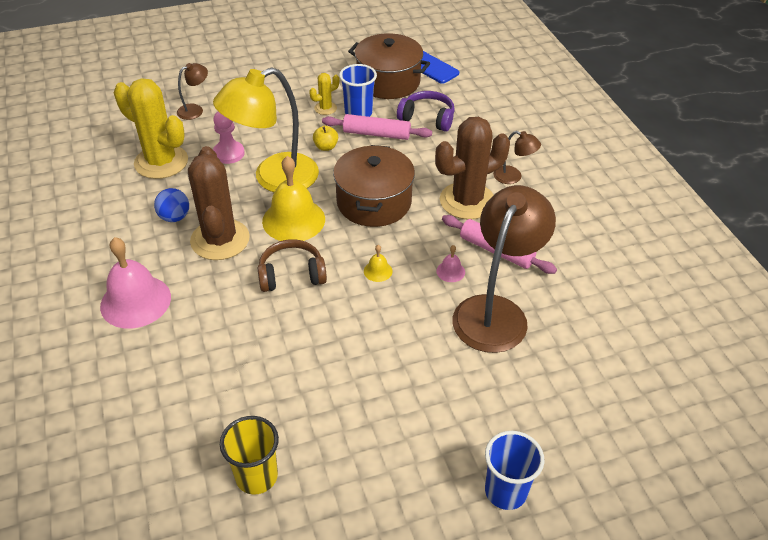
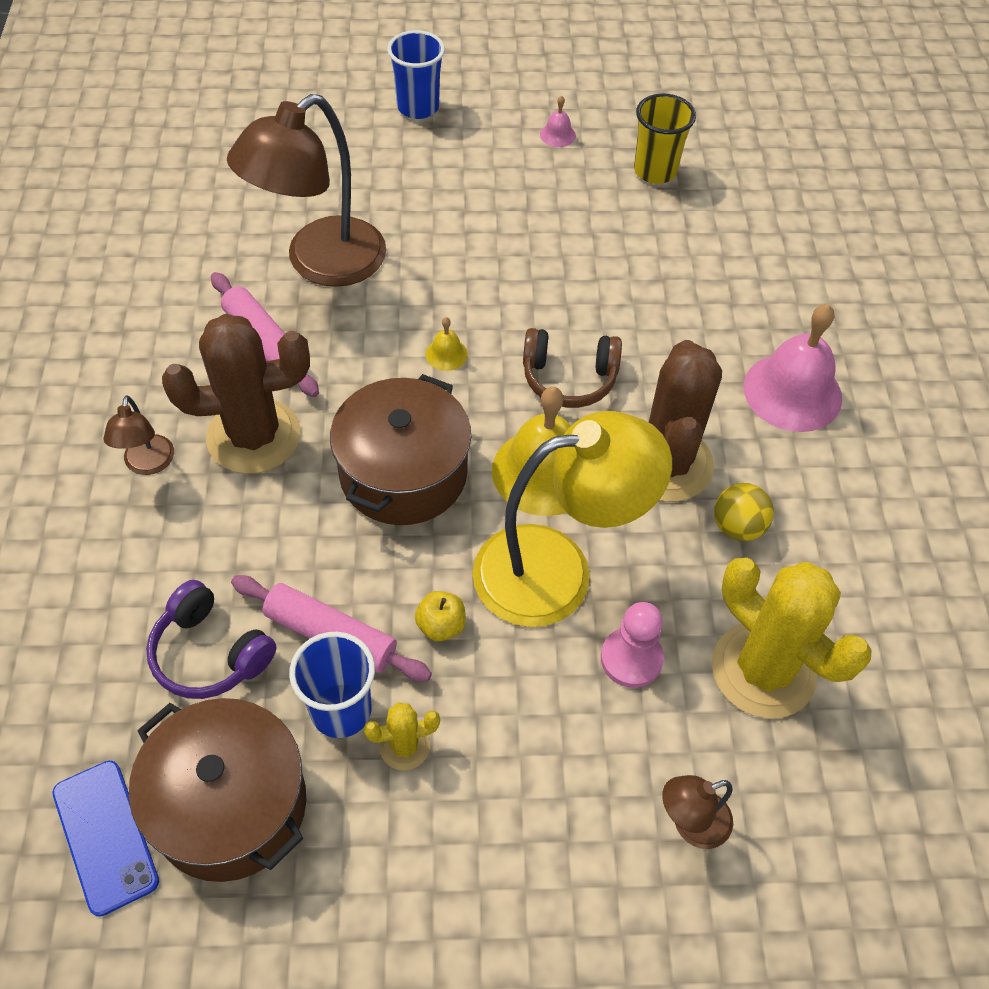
camera: 165 degrees left, 10 degrees up
(174, 217) = (737, 527): blue ball -> yellow ball
(450, 271) = (347, 329): pink bell -> pink bell (557, 135)
(513, 177) = (148, 464): brown lamp -> brown lamp turned 135 degrees counterclockwise

